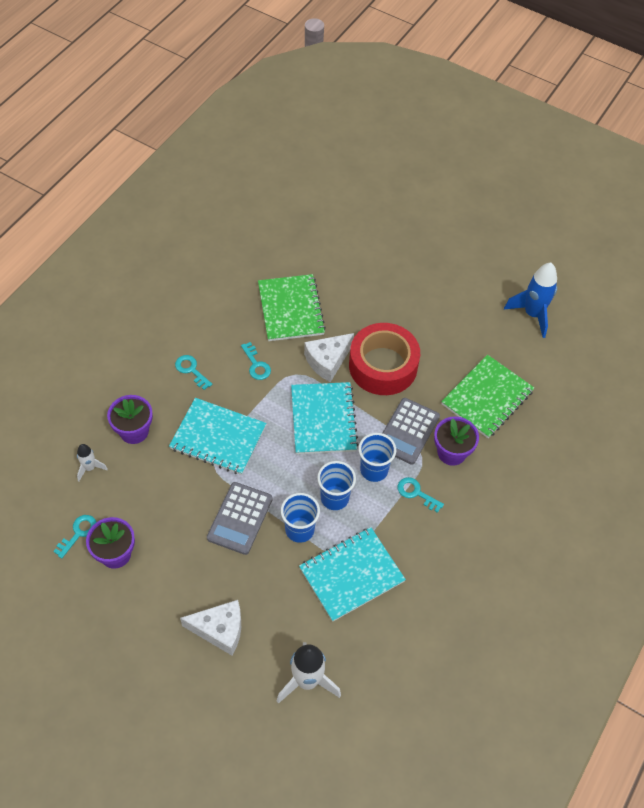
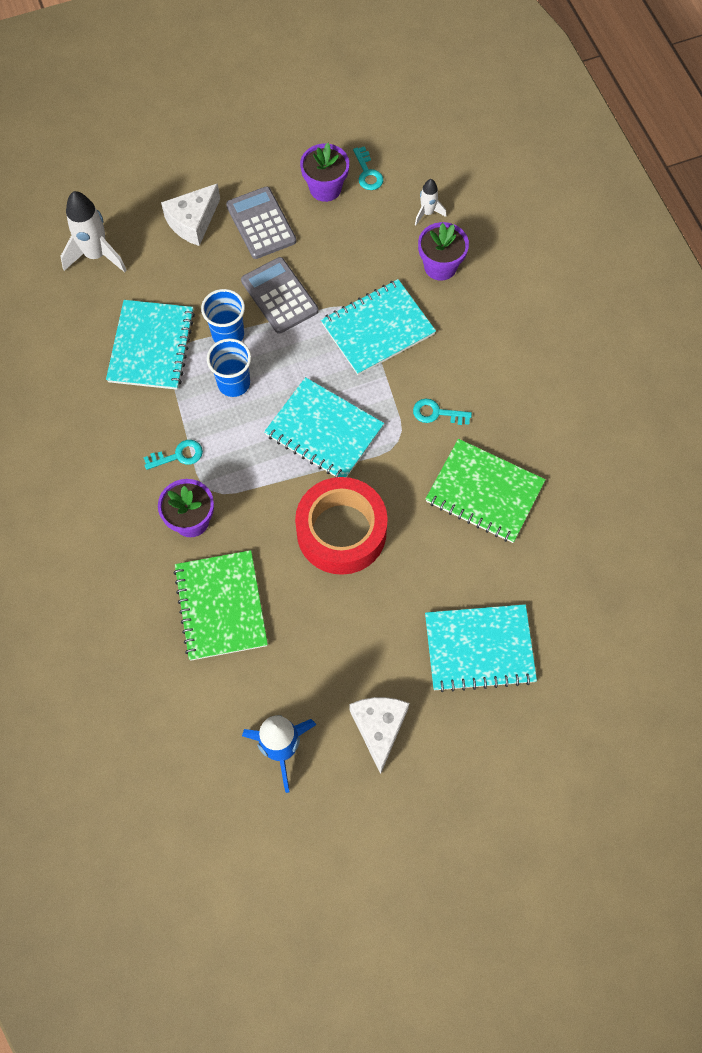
camera: 130 degrees right, 10 degrees up
(191, 370) = (475, 352): turquoise key -> none
(327, 361) = (389, 482): white cheese -> white cheese (379, 728)
(374, 470) = (233, 436): blue cup -> none
(390, 259) = (479, 649): none -> turquoise notebook
(408, 431) = (247, 498): grey calculator -> grey calculator (261, 223)

